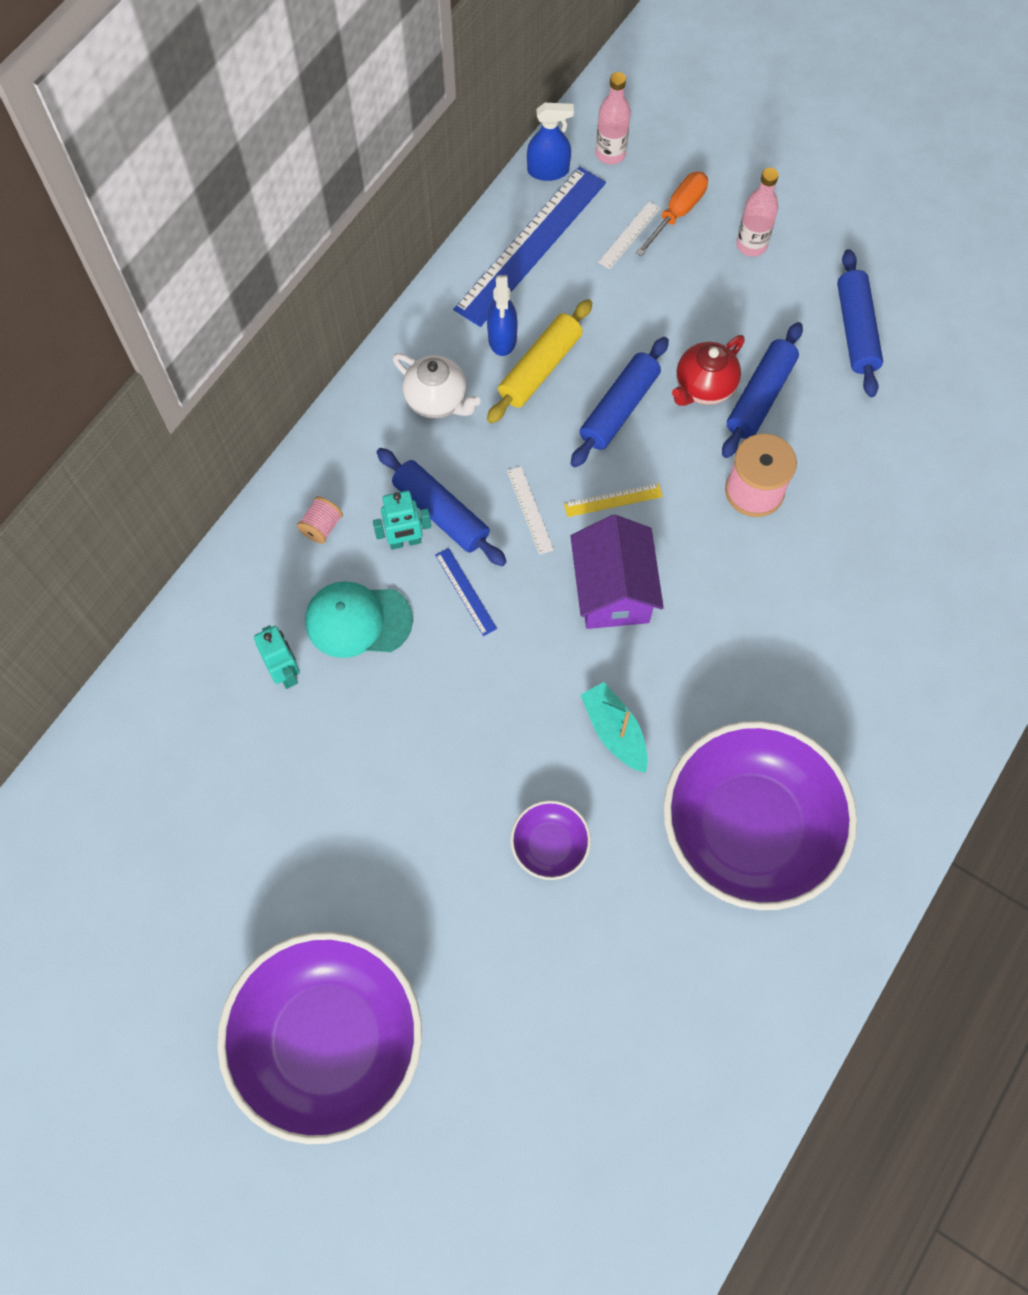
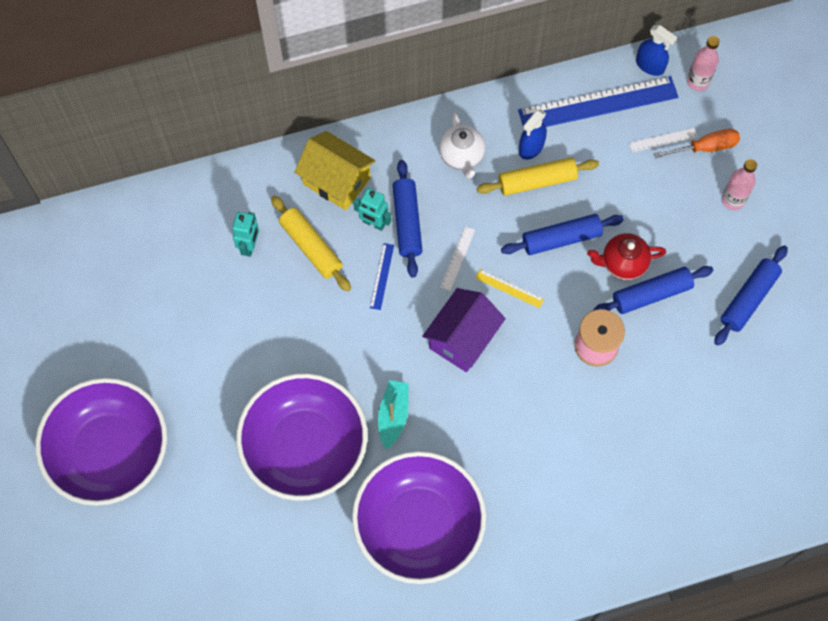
camera: 40 degrees right, 0 degrees up
(322, 527) = (336, 181): pink spool -> yellow house
(358, 620) = (311, 247): turquoise cap -> yellow rolling pin
(550, 845) = (305, 447): purple bowl -> purple bowl, size x2.35

